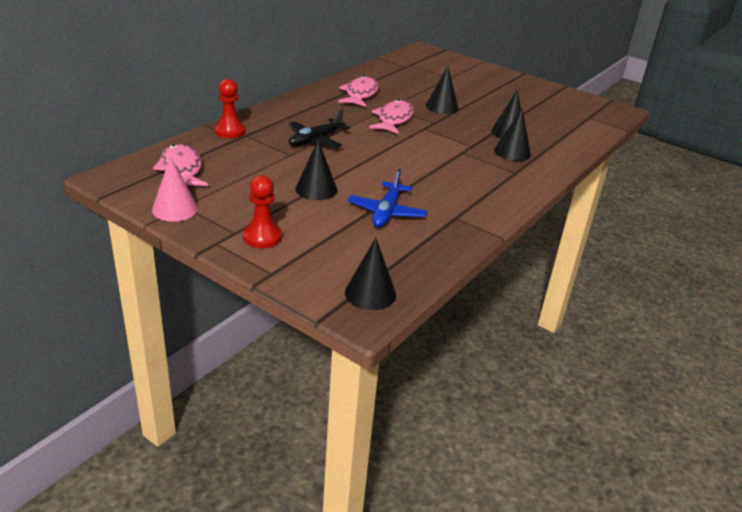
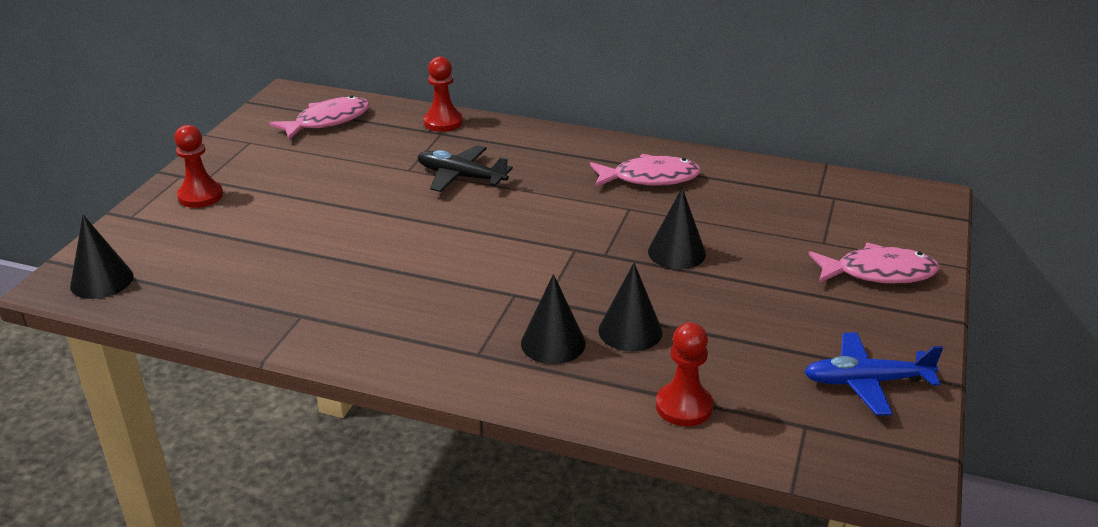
camera: 75 degrees right, 0 degrees up
(175, 209) = (240, 139): pink cone -> none
(316, 189) = (325, 204): black cone -> none
(386, 212) = (290, 260): blue plane -> blue plane (866, 382)
(393, 119) = (583, 219): pink fish -> pink fish (878, 273)
(571, 136) = (684, 406): none -> red pawn

